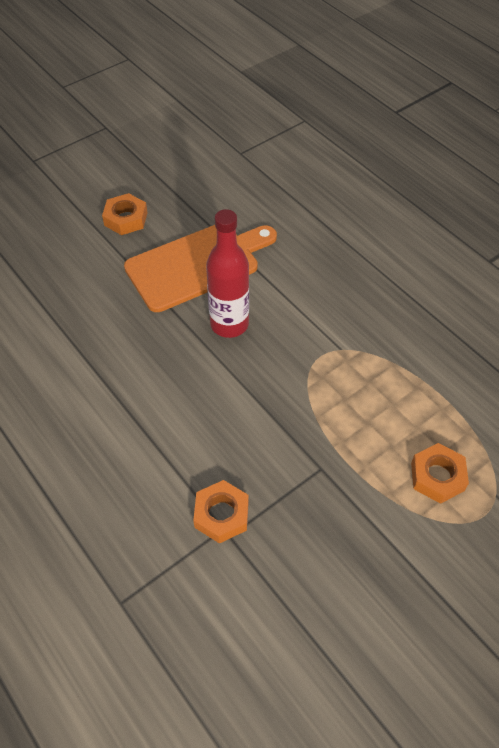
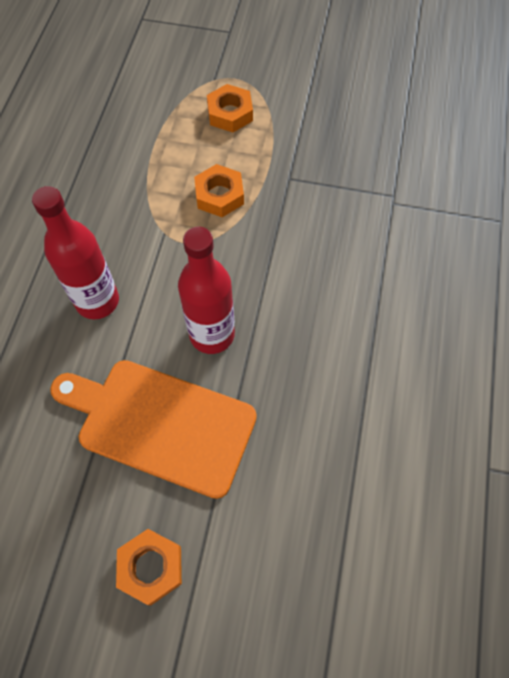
camera: 130 degrees left, 10 degrees up
(221, 514) = (385, 210): orange nut -> orange nut (219, 195)
(316, 281) = (97, 301): none -> red bottle

